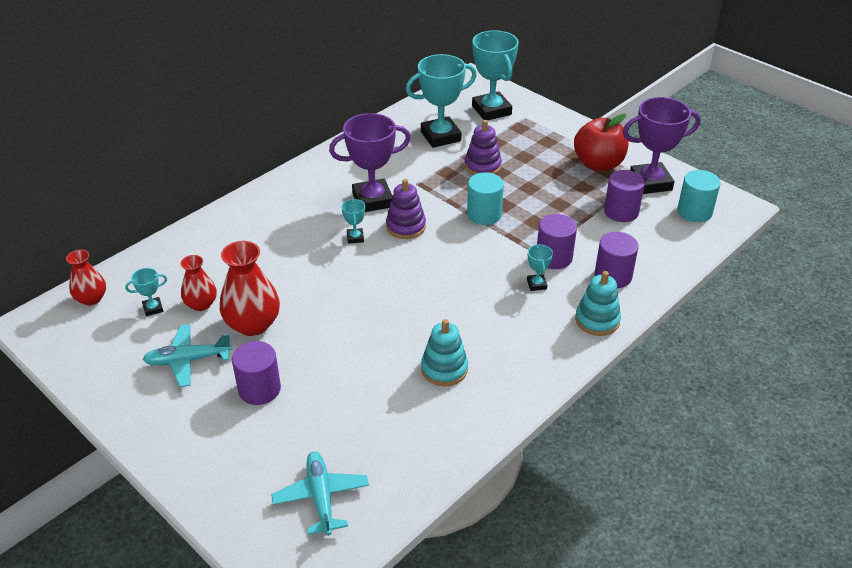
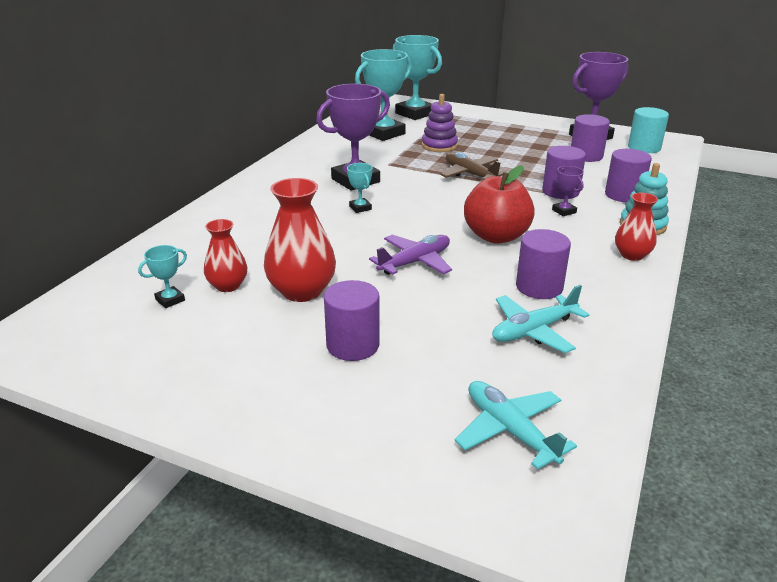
camera: 20 degrees left, 10 degrees down
(91, 299) = (83, 306): red vase -> red vase (632, 255)
(188, 360) = (245, 337): turquoise plane -> turquoise plane (533, 331)
(360, 315) = (415, 262): none -> purple plane
(406, 226) = (404, 193): purple stacking toy -> none
(444, 369) = (539, 287): turquoise stacking toy -> purple cylinder
(484, 214) = (470, 174): turquoise cylinder -> brown plane
(536, 284) = (564, 211): turquoise trophy -> purple trophy
(598, 164) = (537, 132): red apple -> red apple (496, 236)

